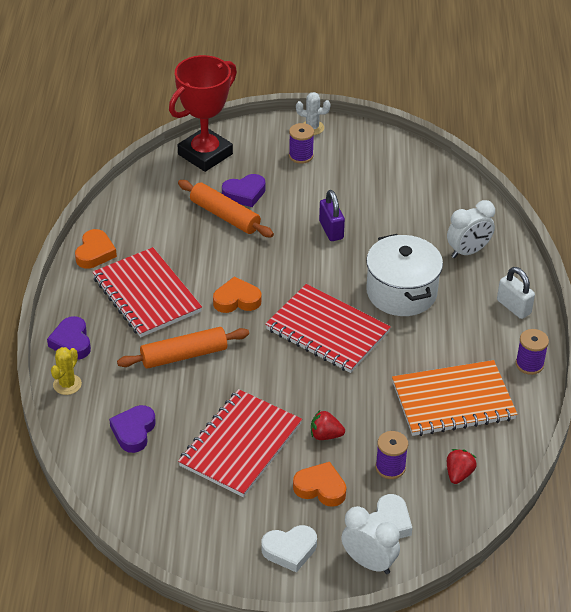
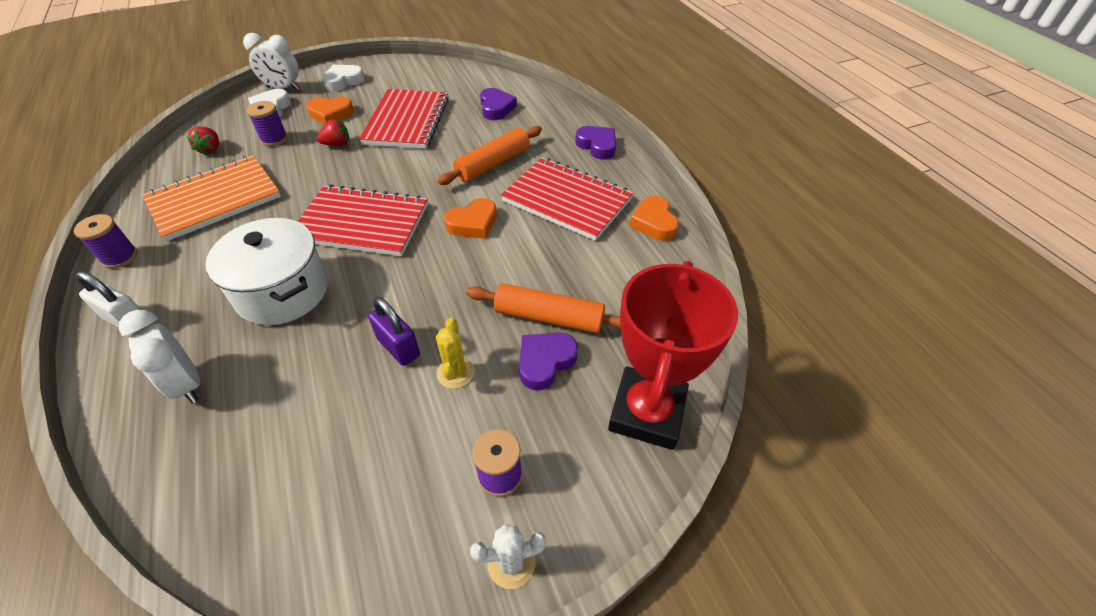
camera: 155 degrees right, 5 degrees up
(67, 384) = (572, 120): yellow cactus -> yellow cactus (455, 373)
(468, 251) = (187, 384): white clock -> white clock turned 75 degrees counterclockwise

